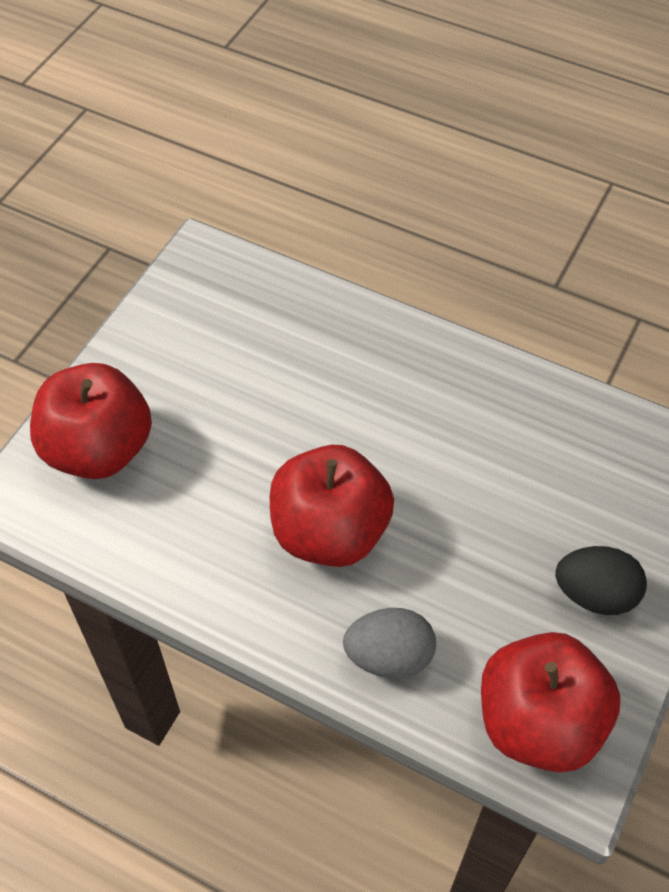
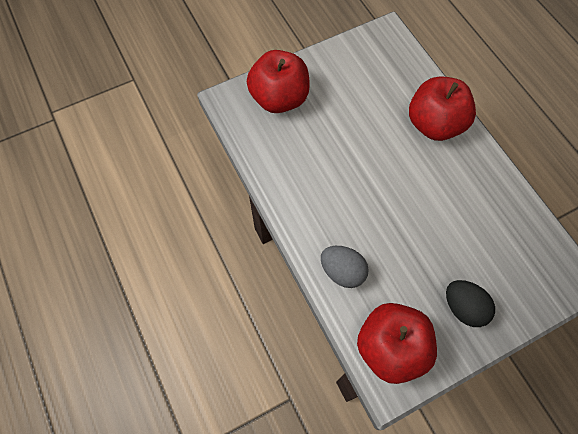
camera: 35 degrees right, 10 degrees up
(330, 532) = (355, 198): red apple -> red apple (434, 124)

